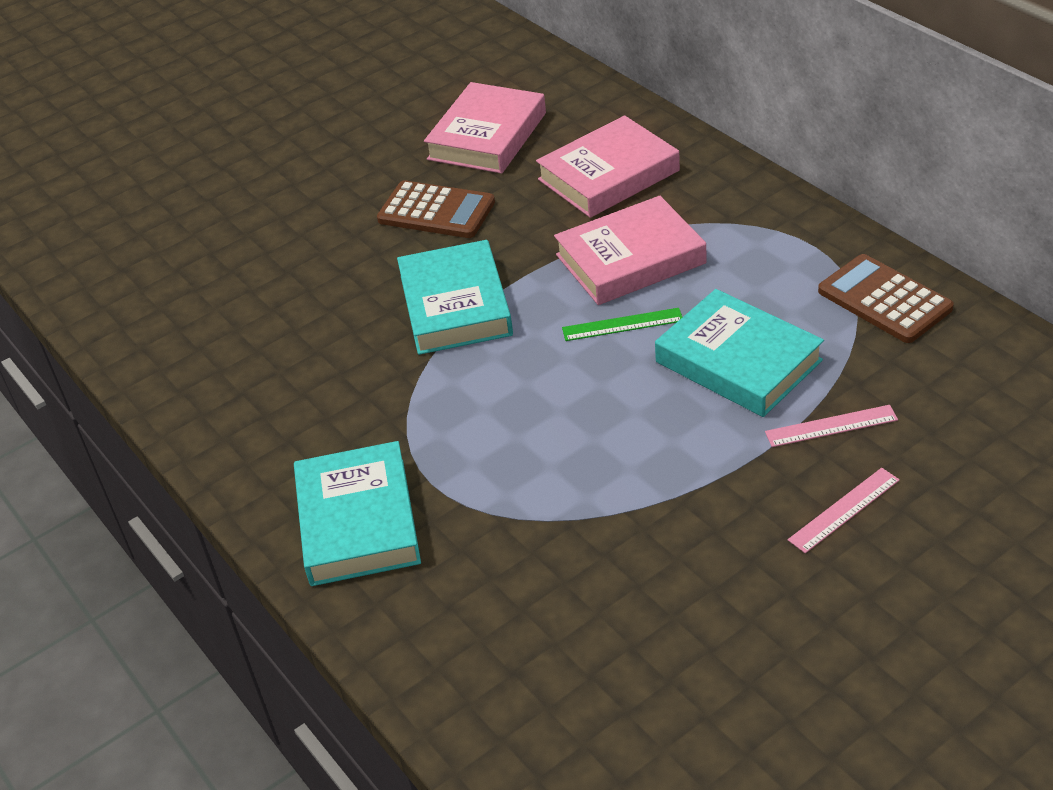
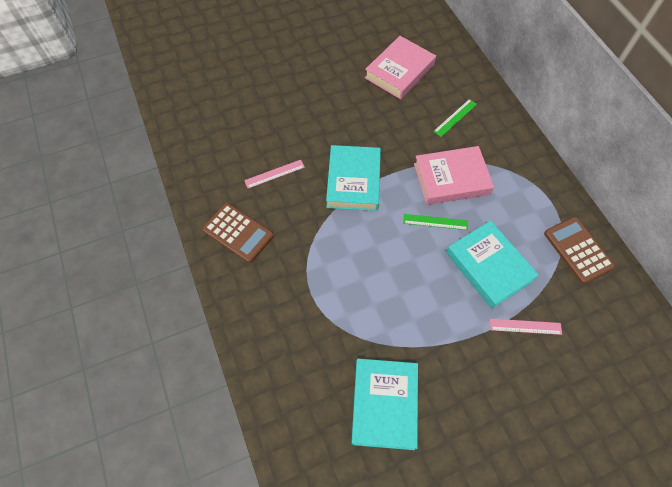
camera: 10 degrees right, 20 degrees up
(358, 521) = (269, 307): turquoise book -> turquoise book (384, 404)
(436, 211) = (360, 114): brown calculator -> brown calculator (238, 233)
(608, 175) = (455, 117): pink book -> green ruler
(844, 510) = (516, 385): pink ruler -> pink ruler (274, 174)

